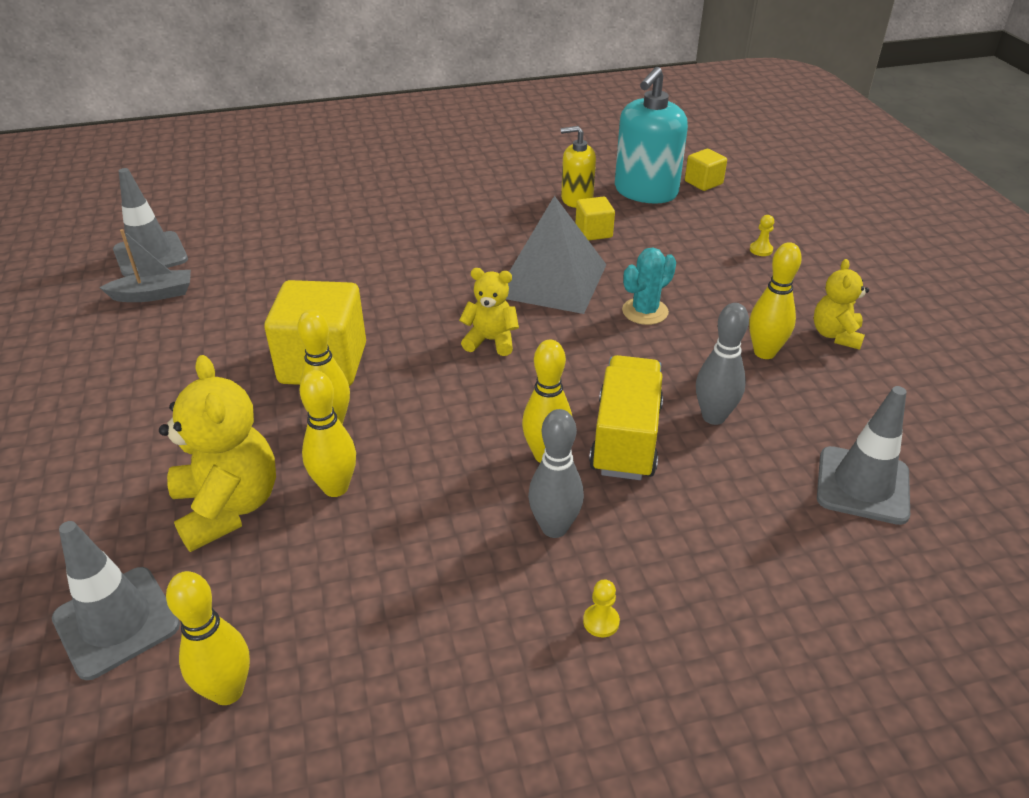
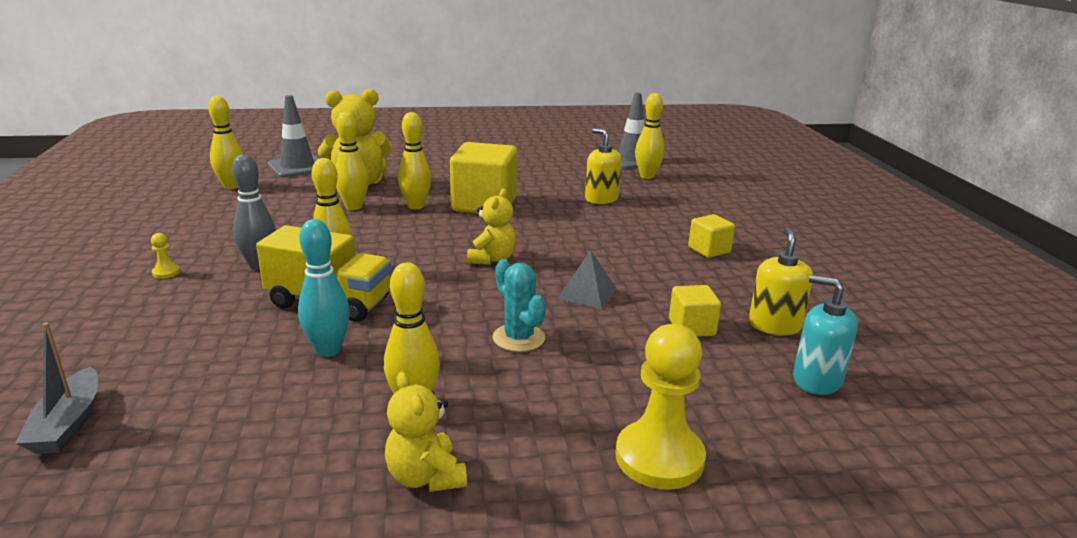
camera: 95 degrees right, 15 degrees down
(153, 294) = (580, 162): grey boat -> grey boat (68, 423)
(221, 245) = (647, 176): none -> yellow bowling pin
(303, 276) = (601, 199): none -> yellow soap dispenser
(551, 280) = (587, 293): grey pyramid -> grey pyramid, size x0.48
(645, 192) = (817, 380): turquoise soap dispenser -> turquoise soap dispenser, size x0.60
(703, 182) = (874, 442): yellow cube -> yellow cube (709, 250)
(713, 417) = (328, 350): grey bowling pin -> turquoise bowling pin
(761, 250) = (659, 458): yellow pawn -> yellow pawn, size x2.45
(835, 335) = (425, 477): yellow teddy bear -> yellow teddy bear turned 135 degrees counterclockwise
(862, 485) = (167, 420): grey traffic cone -> none

